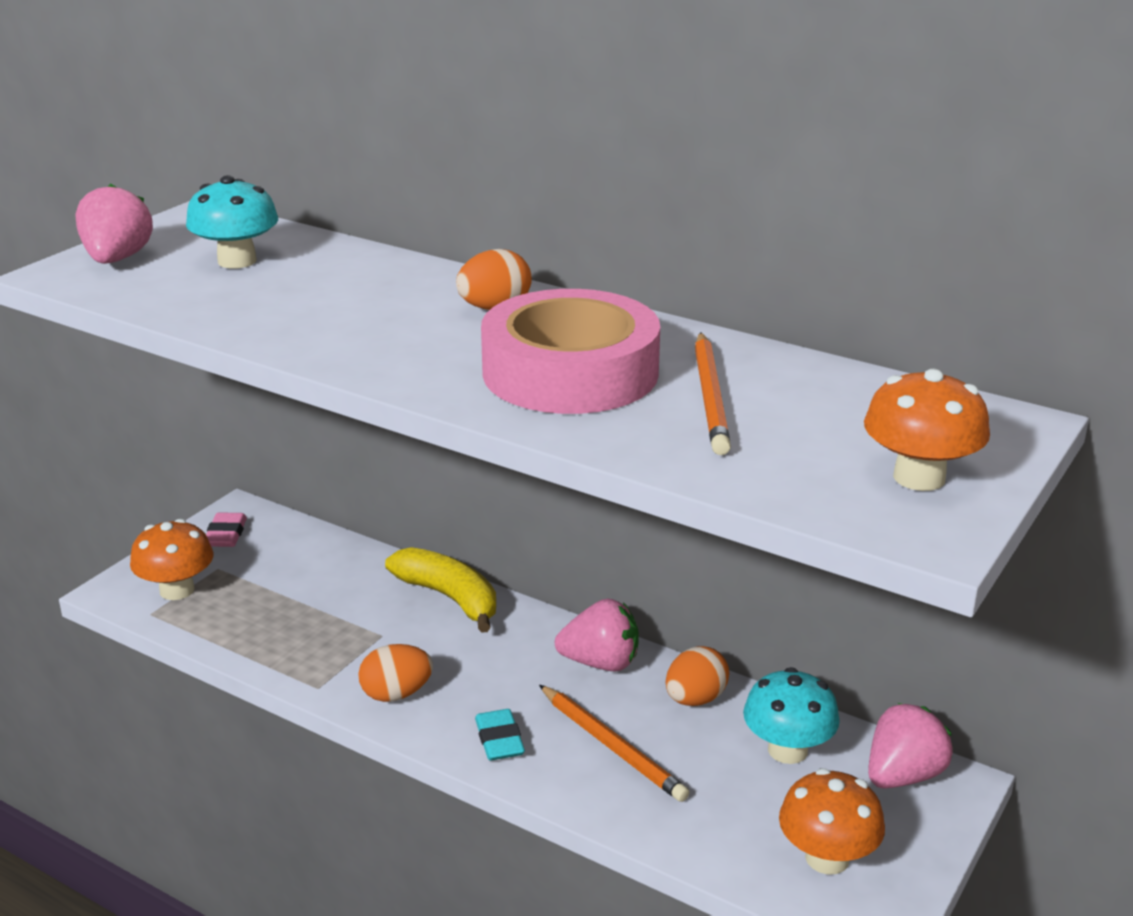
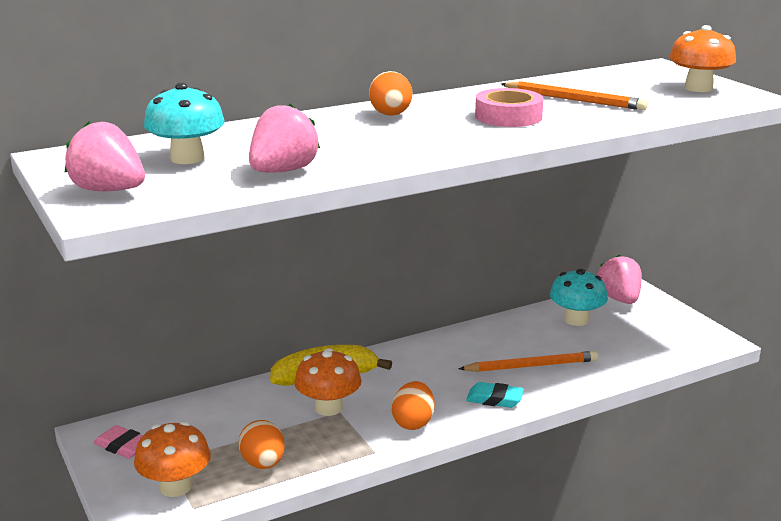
camera: 60 degrees left, 5 degrees down
(570, 372) = (508, 116): pink tape -> pink tape, size x0.58
(600, 663) = (450, 346): pink strawberry -> pink strawberry (282, 171)
(695, 699) = (511, 330): orange egg -> orange egg (263, 464)
(827, 858) = (666, 337): orange mushroom -> orange mushroom (328, 408)

